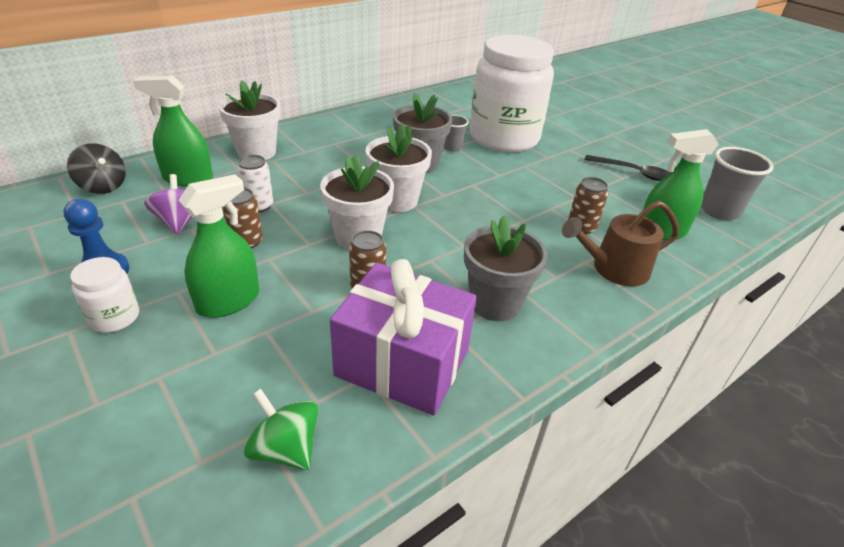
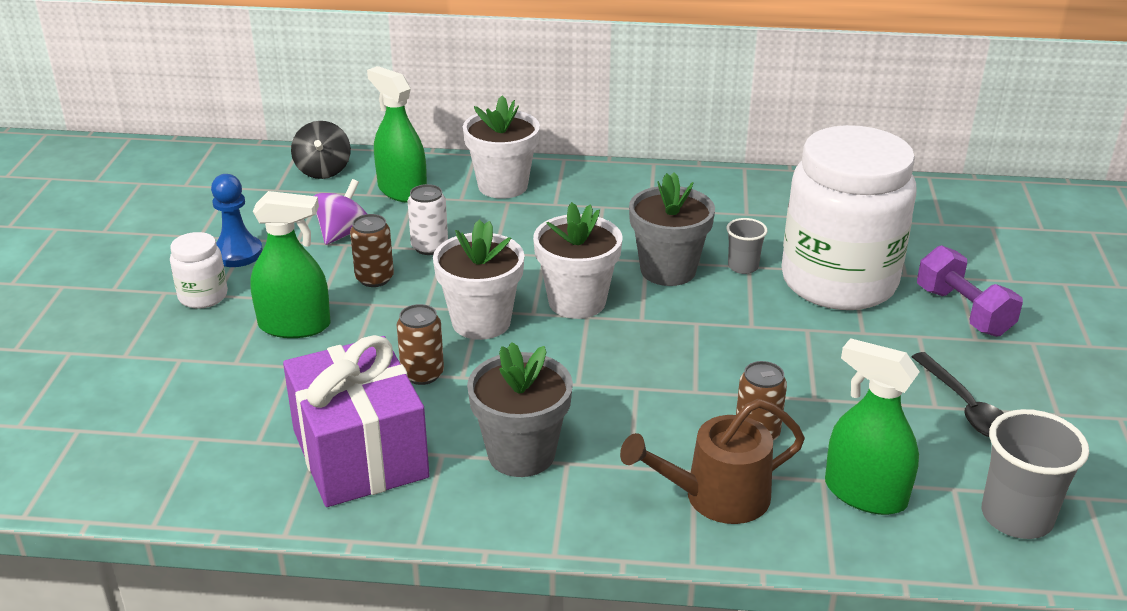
camera: 45 degrees right, 5 degrees down
(285, 449) = (196, 460): green spinning top -> none
(569, 131) = (963, 311): none -> purple dumbbell
(614, 269) = (716, 497): brown watering can -> brown watering can turned 45 degrees counterclockwise

